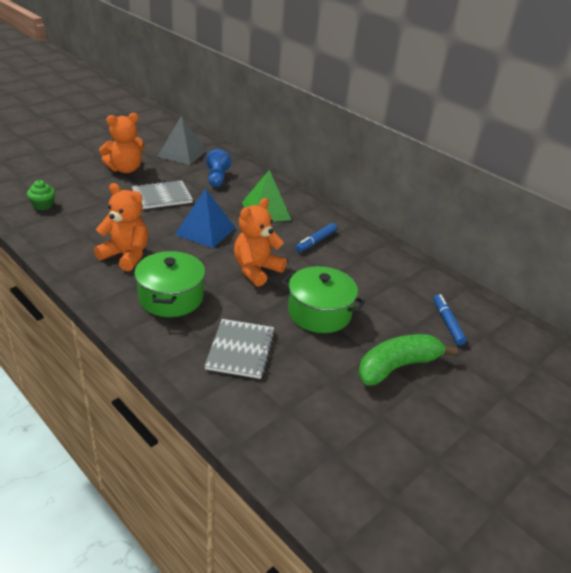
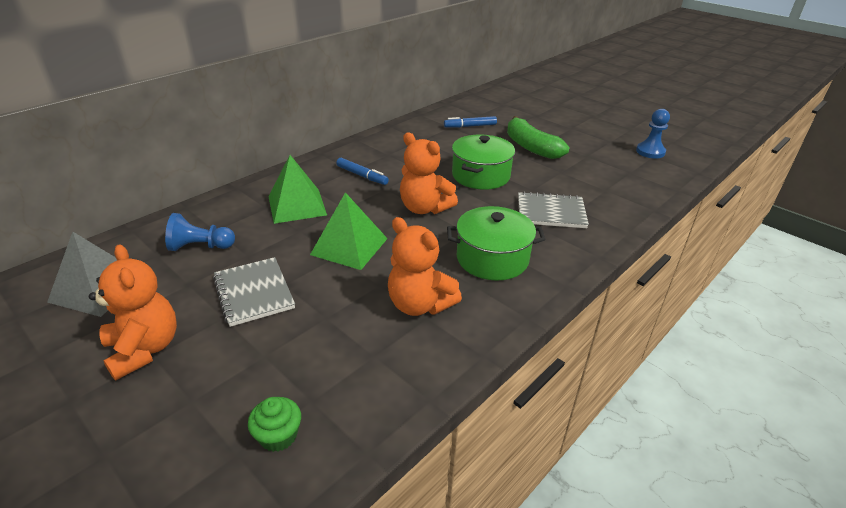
camera: 90 degrees left, 0 degrees up
(126, 256) = (419, 304): orange teddy bear -> orange teddy bear turned 75 degrees counterclockwise
(205, 231) = (349, 246): blue pyramid -> green pyramid
(407, 504) = (650, 152): none -> blue pawn

